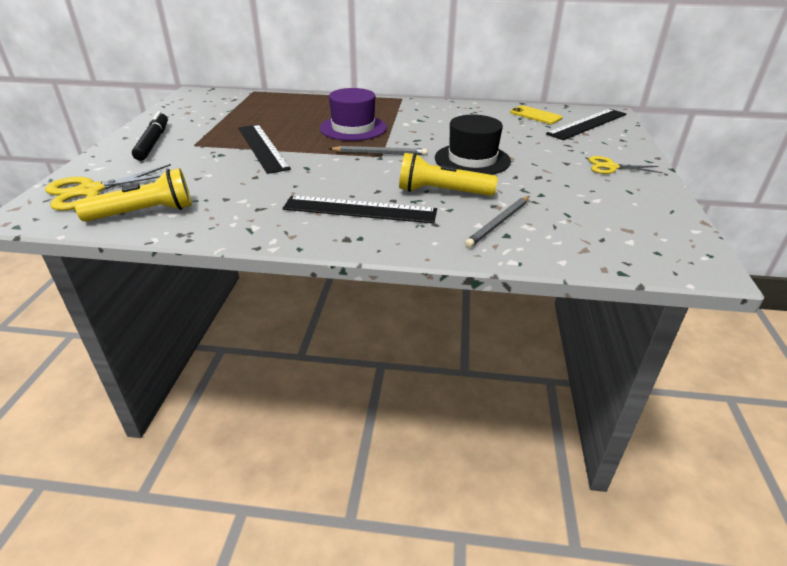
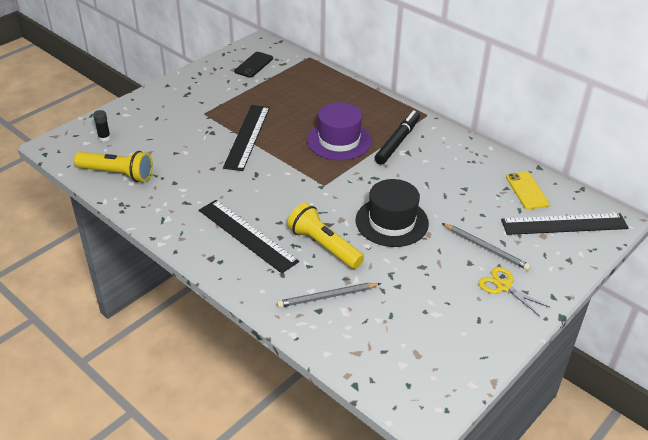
camera: 35 degrees right, 5 degrees up
(90, 191) = (104, 137): yellow scissors -> black glue stick
(153, 142) = (180, 99): black marker -> black marker (397, 142)
(205, 105) = (254, 65): none -> black phone
(379, 153) = (326, 181): grey pencil -> grey pencil (485, 248)

